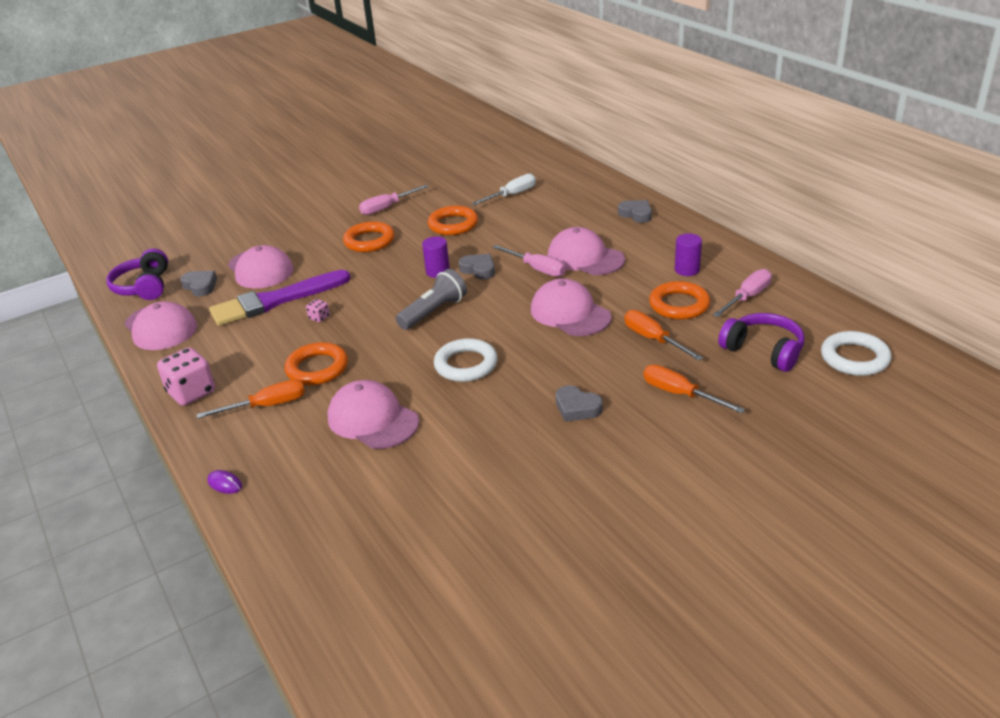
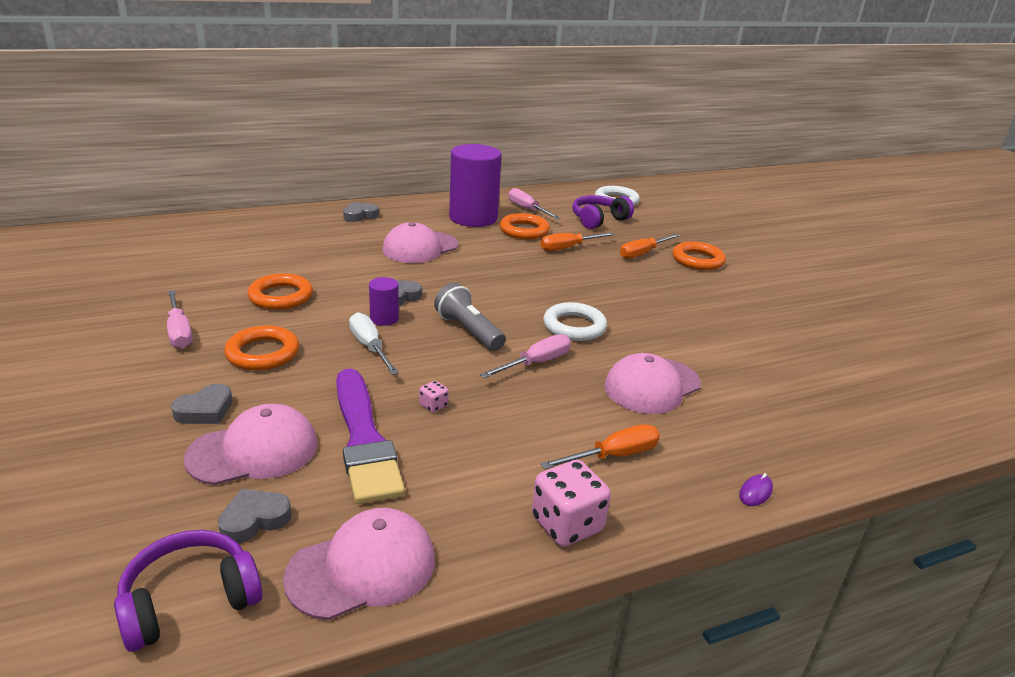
camera: 85 degrees left, 5 degrees down
(144, 287) = (190, 601): purple headphones -> purple headphones turned 150 degrees clockwise
(267, 406) = (613, 456): orange screwdriver -> orange screwdriver turned 75 degrees clockwise
(317, 368) = (547, 414): orange ring -> orange ring (697, 260)
(512, 195) = (248, 257): white screwdriver -> white screwdriver (370, 347)
(537, 269) = (423, 270): pink screwdriver -> pink screwdriver (536, 363)
(570, 313) = (512, 269): pink cap -> none
(577, 408) = (652, 290): grey heart -> grey heart (205, 410)
(687, 270) = (473, 218): purple cylinder -> purple cylinder, size x2.26

